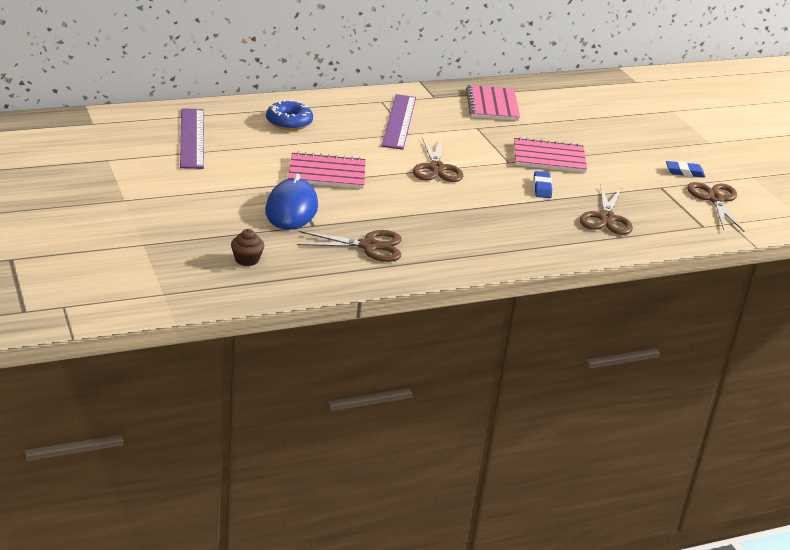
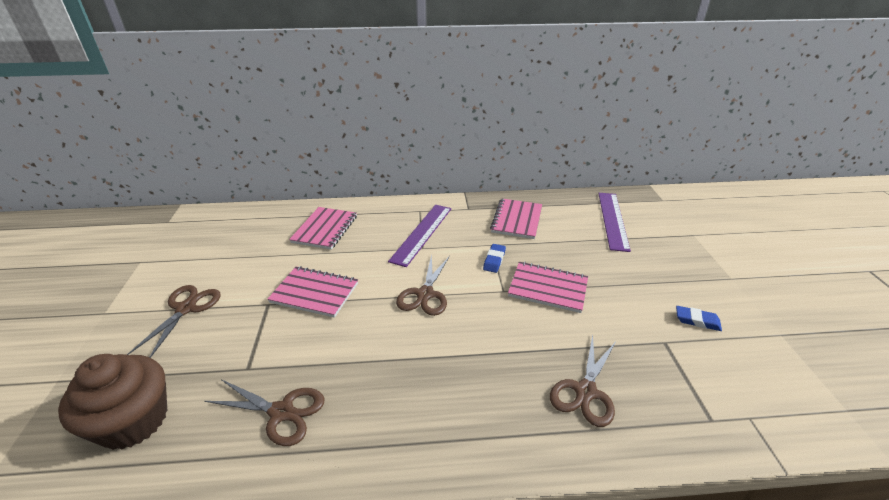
camera: 20 degrees right, 5 degrees up
(192, 138) = (230, 242): purple ruler -> purple ruler (613, 220)
(247, 260) = (133, 421): brown cupcake -> brown cupcake, size x2.32
(289, 122) = (325, 229): blue donut -> pink notebook
(291, 209) = (244, 340): blue mouse -> none
(542, 188) = (525, 331): blue eraser -> blue eraser (494, 260)
(715, 199) = (731, 370): brown scissors -> brown scissors (186, 308)

